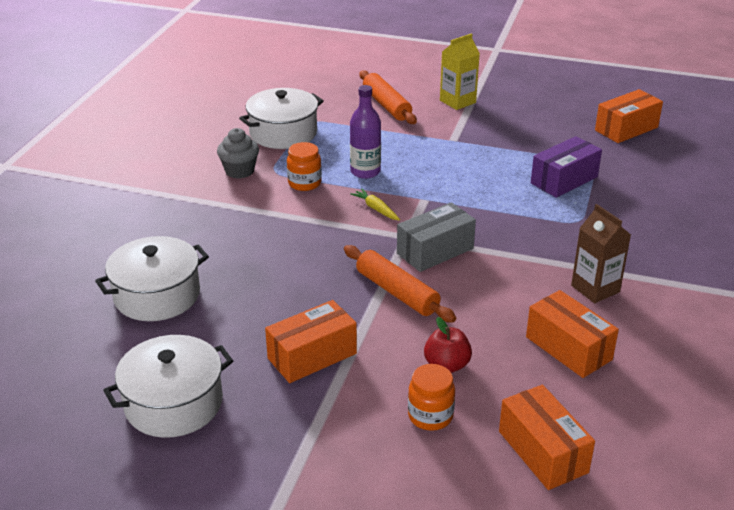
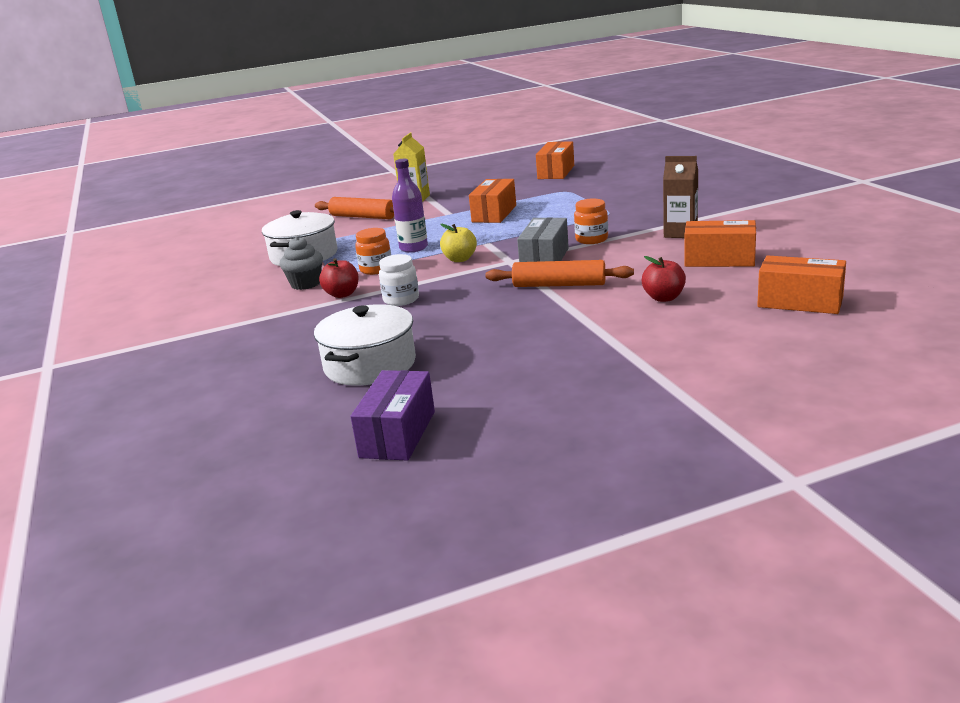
camera: 35 degrees left, 10 degrees down
(173, 403) = (508, 404): white pot -> none
(244, 200) = (342, 294): none -> red apple
(271, 233) = (401, 300): none -> white jar
(312, 356) = (564, 335): orange box -> orange box (494, 214)
(376, 209) = (460, 259): yellow carrot -> yellow apple
(430, 416) = (703, 321): orange jar -> orange jar (591, 239)
(564, 180) = (563, 202): purple box -> purple box (398, 434)

